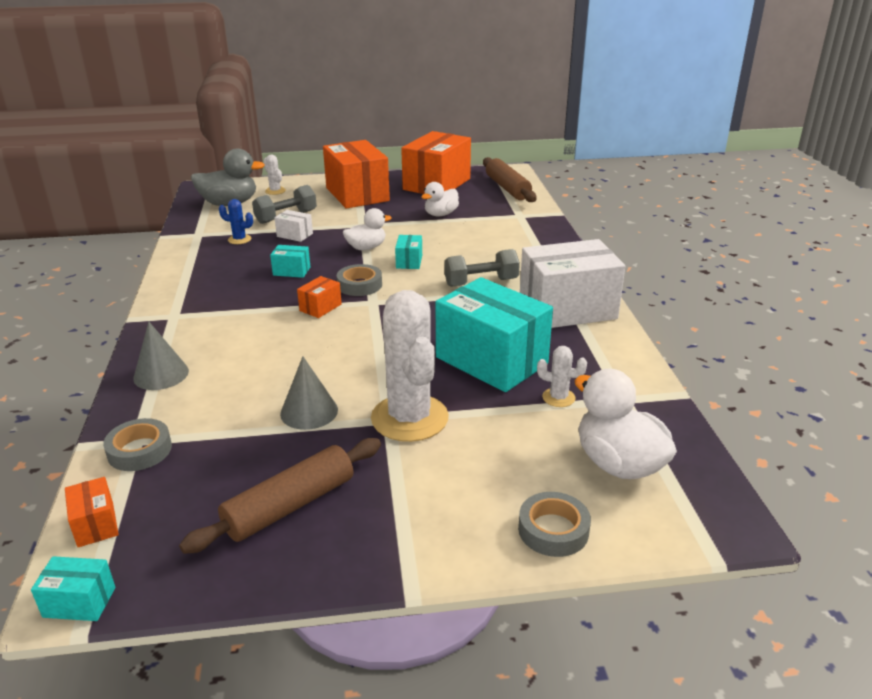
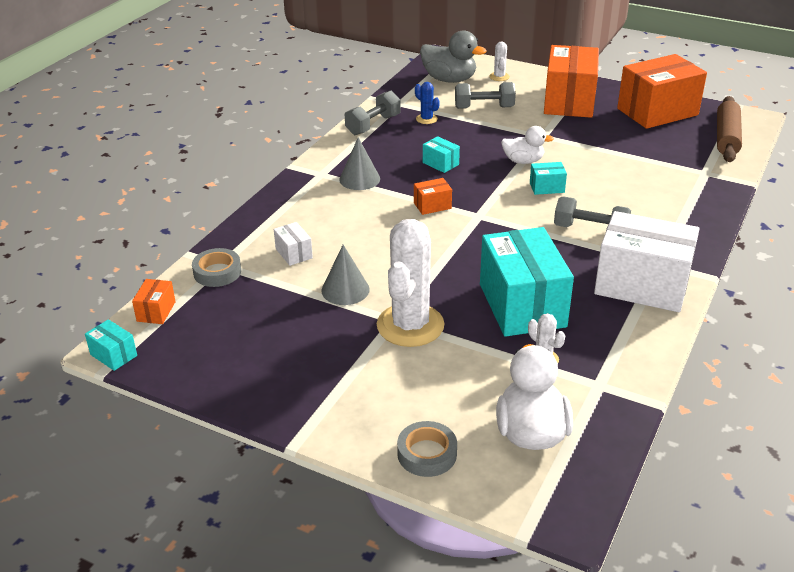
camera: 35 degrees right, 5 degrees up
(161, 374) = (274, 220): grey cone -> grey cone (359, 179)
(189, 258) = (373, 125): none -> grey dumbbell
(290, 506) = (273, 352): brown rolling pin -> none
(294, 235) = (474, 128): white box -> white box (294, 253)
(359, 285) = (483, 196): grey tape -> none
(409, 262) = (547, 187): turquoise box -> turquoise box turned 45 degrees clockwise
(440, 214) = (626, 147): white duck -> none

